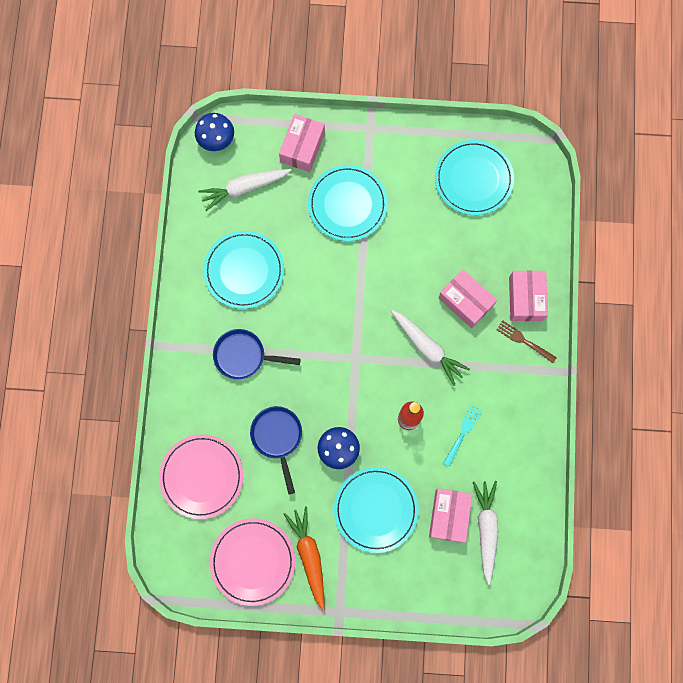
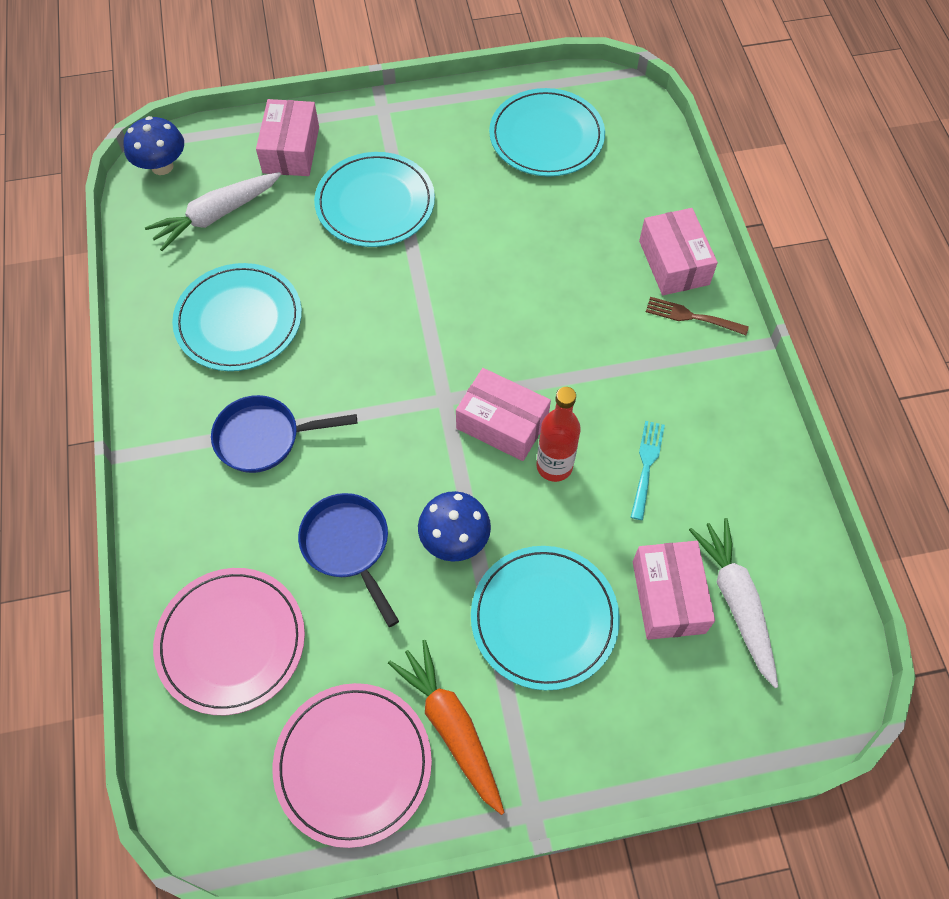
camera: 15 degrees left, 15 degrees down
(427, 348) = (551, 359): white carrot -> none
(465, 301) = (587, 286): pink box -> pink box (502, 423)

